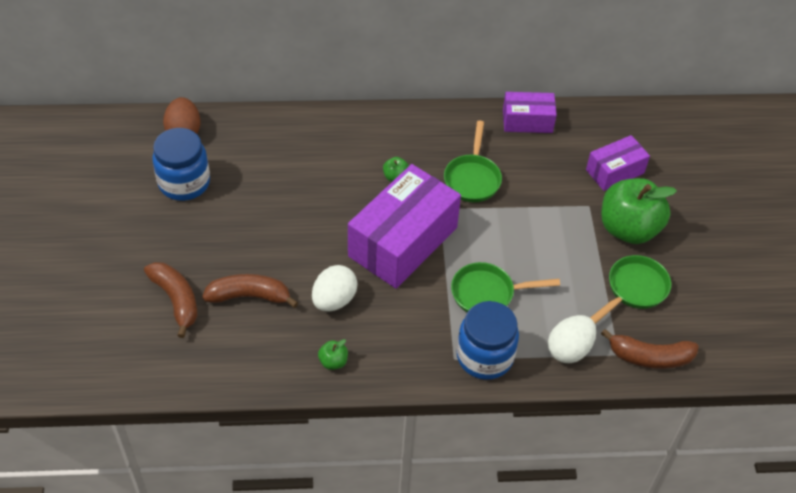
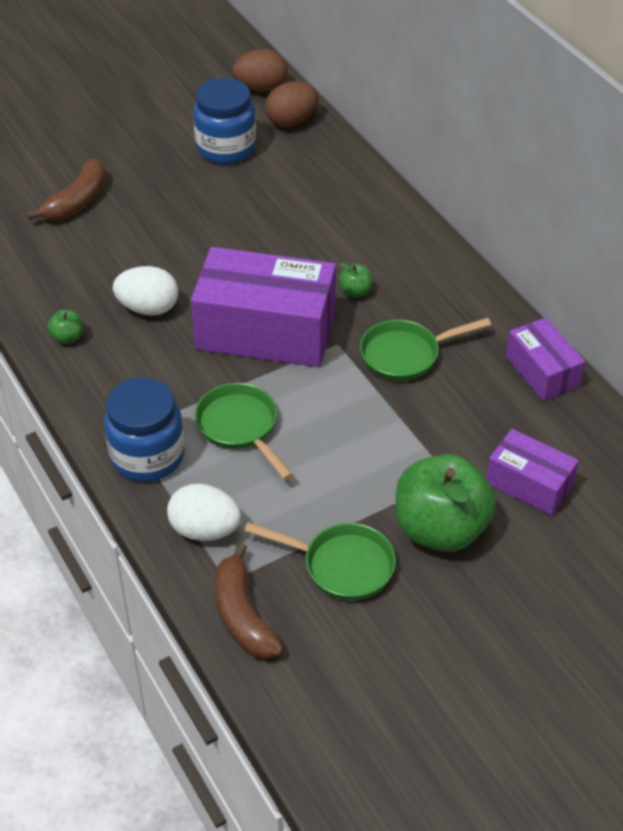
camera: 65 degrees right, 5 degrees down
(127, 132) = (261, 88): none -> brown egg
(249, 296) = (113, 247): brown banana -> none

